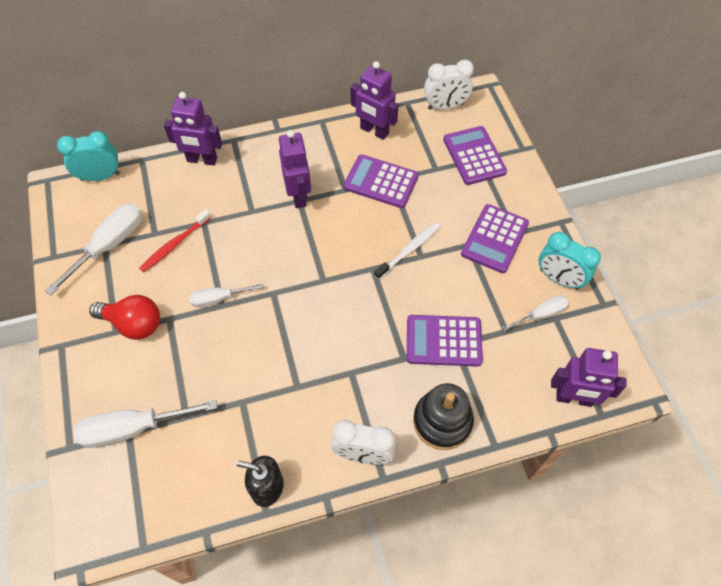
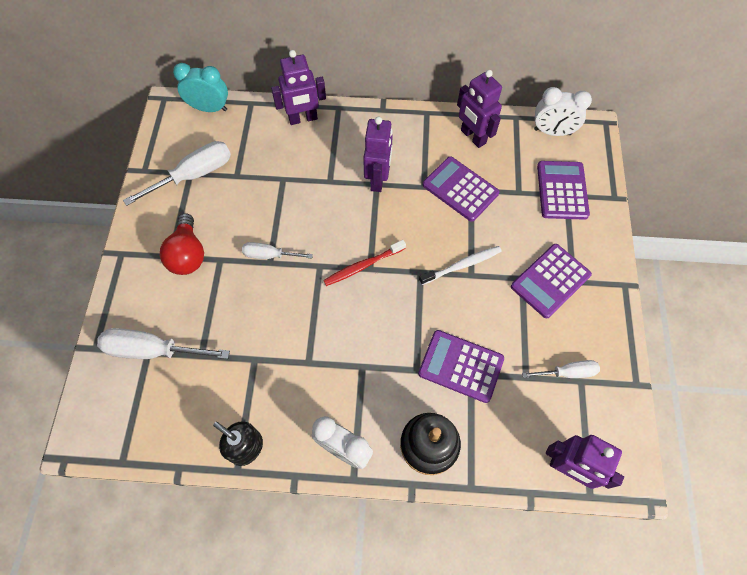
camera: 20 degrees right, 5 degrees up
(133, 324) = (188, 254): red light bulb -> red light bulb turned 45 degrees clockwise
(175, 244) = (250, 192): red toothbrush -> red toothbrush (363, 266)
(202, 160) = (303, 119): purple robot -> purple robot turned 45 degrees counterclockwise
(559, 279) = (600, 343): turquoise clock -> none

